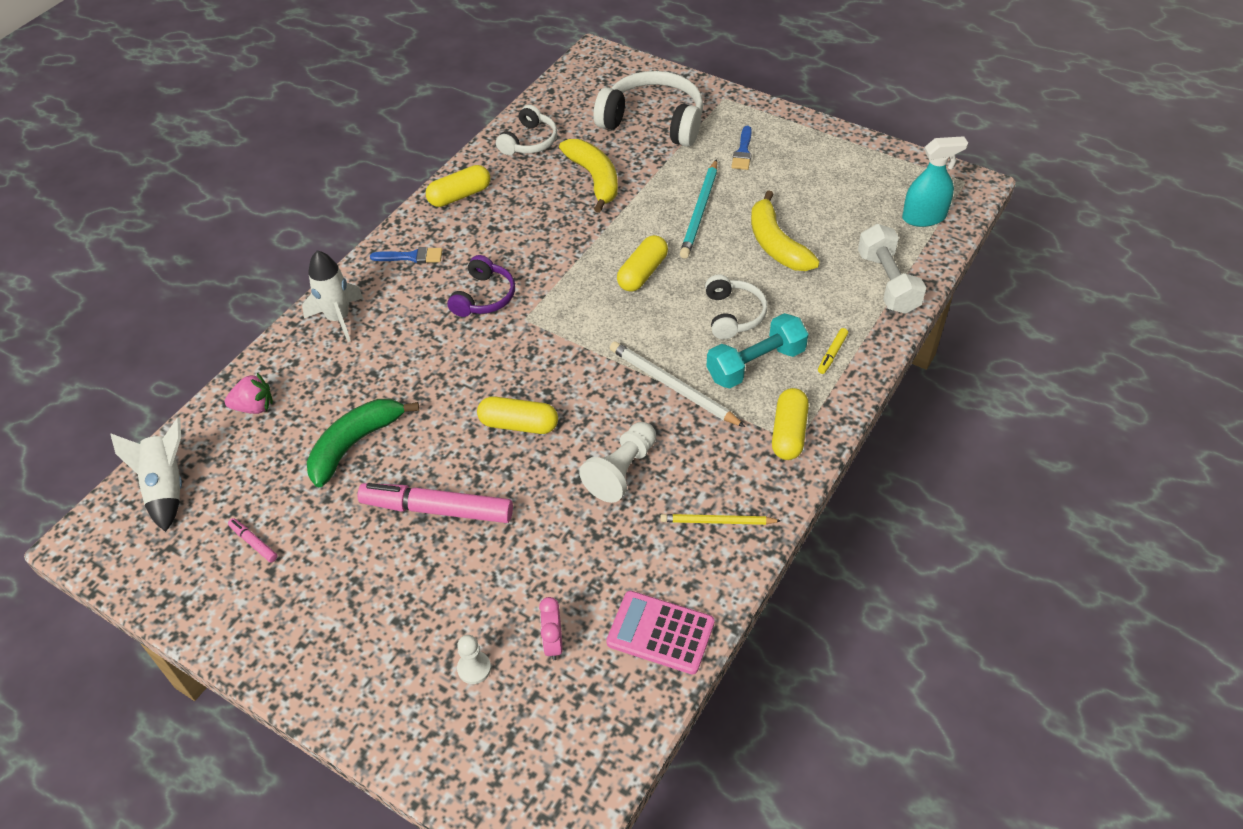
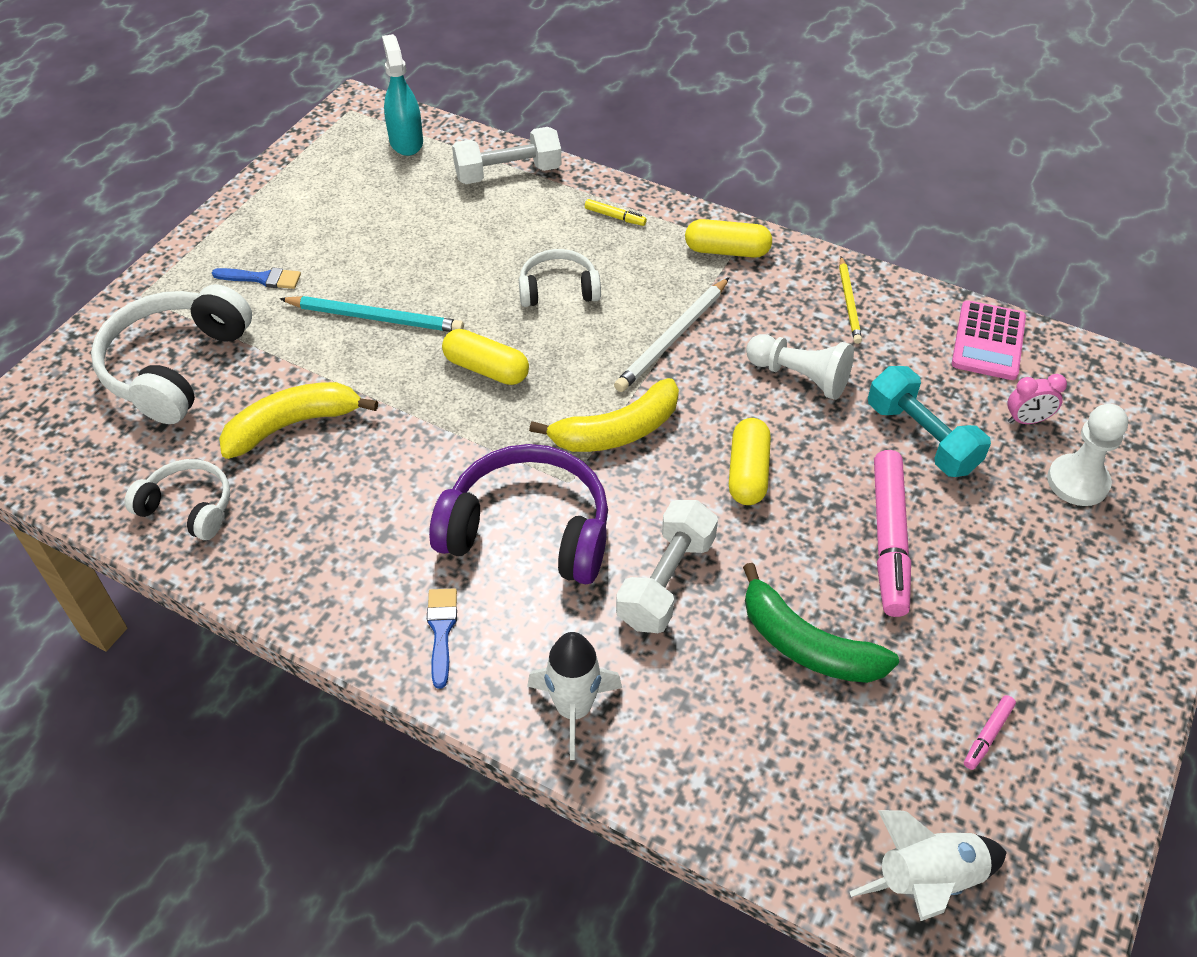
camera: 95 degrees left, 0 degrees up
(254, 407) = (760, 791): pink strawberry -> none
(426, 369) = (666, 581): none -> white dumbbell
(459, 195) = (305, 585): yellow capsule -> none
(474, 668) = (1077, 482): white pawn -> white pawn, size x1.67
(484, 297) = (528, 530): purple headphones -> purple headphones, size x1.75
(755, 364) = (634, 272): turquoise dumbbell -> turquoise dumbbell (921, 437)
(776, 244) = (442, 253): yellow banana -> yellow banana (617, 431)

